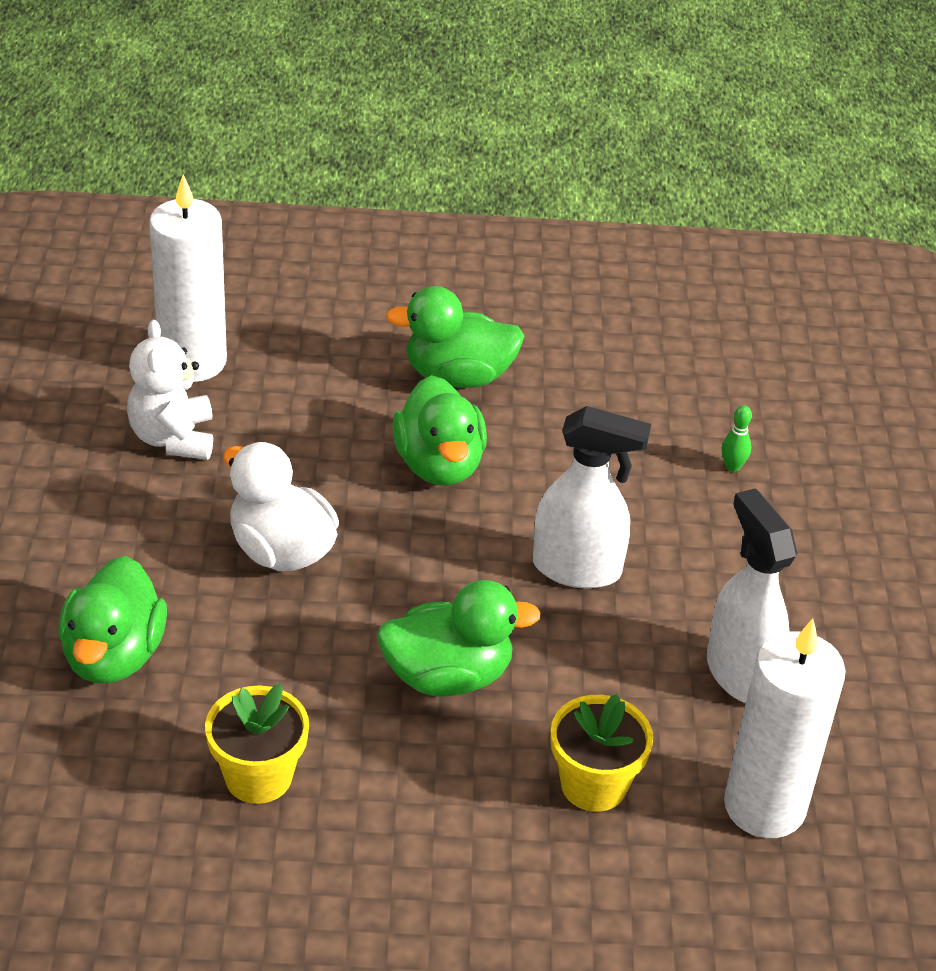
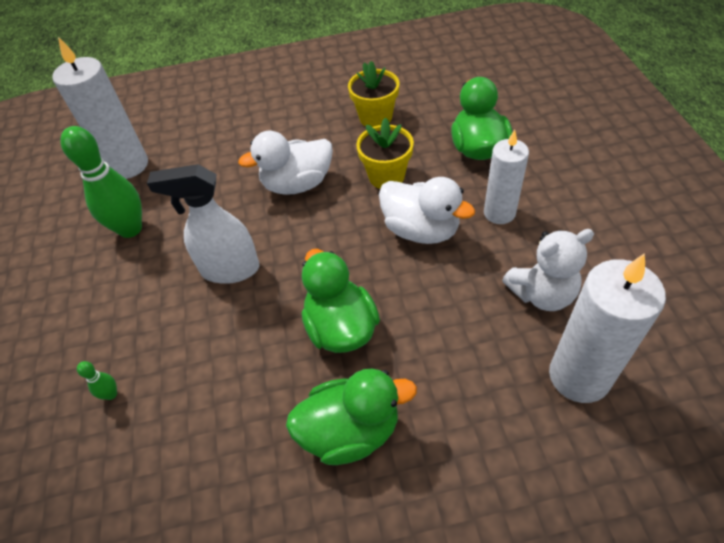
camera: 175 degrees right, 10 degrees up
(154, 544) = (499, 213): none -> white candle
(173, 438) = (541, 294): white teddy bear -> white teddy bear turned 90 degrees clockwise
(448, 676) = (297, 184): green duck -> white duck
(593, 785) = (213, 153): yellow flower pot -> yellow flower pot (386, 176)
(739, 673) = (130, 229): white spray bottle -> green bowling pin

